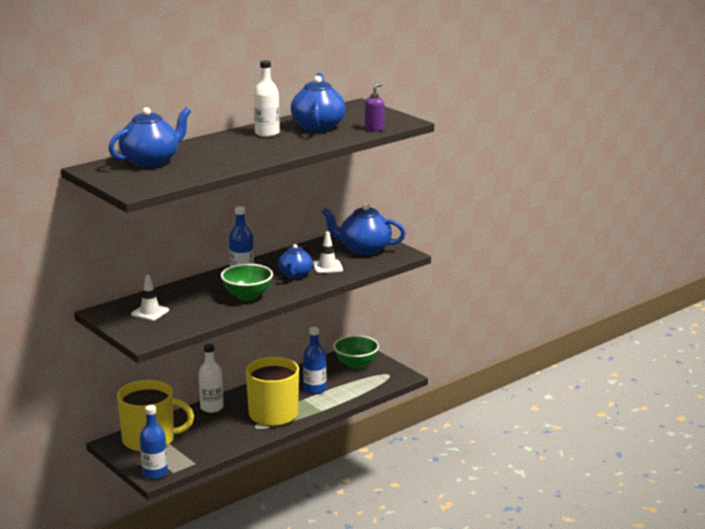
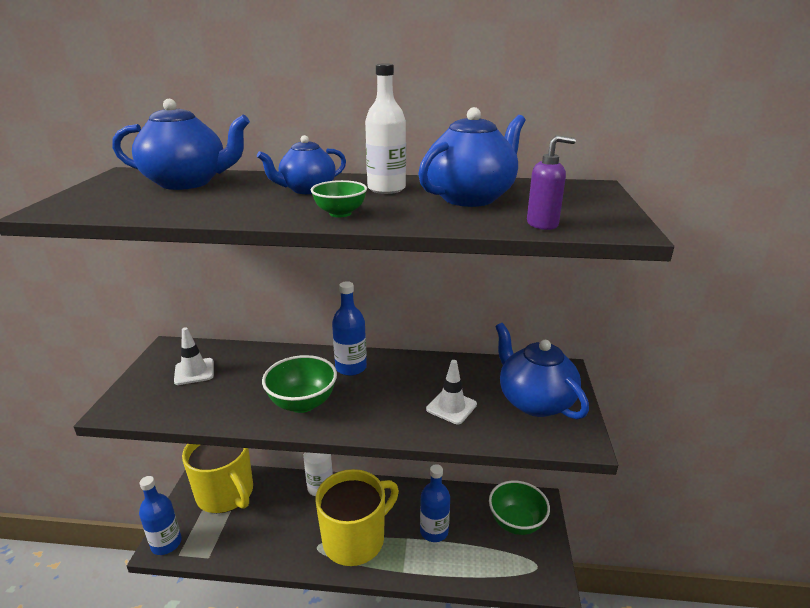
camera: 45 degrees right, 5 degrees up
(281, 150) = (340, 213): none -> green bowl
(295, 275) = (398, 399): blue teapot -> blue teapot (307, 190)

